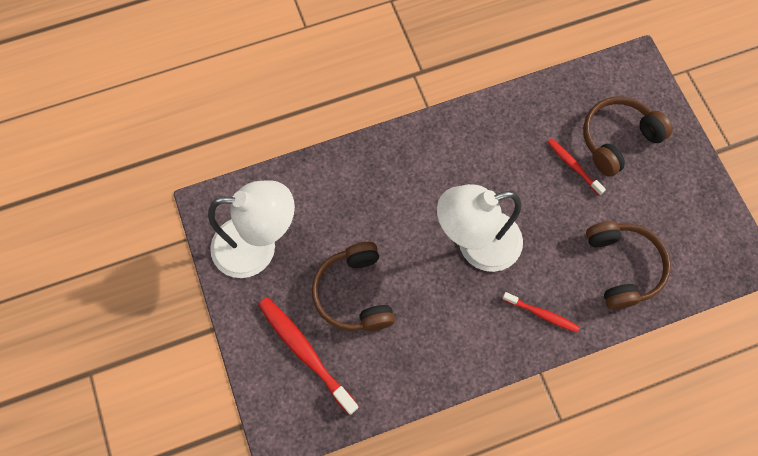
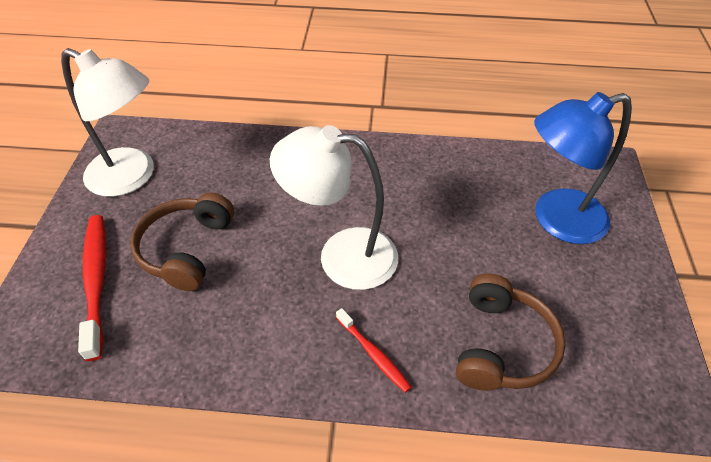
camera: 25 degrees right, 20 degrees down
(573, 166) = (492, 225): red toothbrush -> none
(617, 139) = (556, 220): brown headphones -> blue lamp

